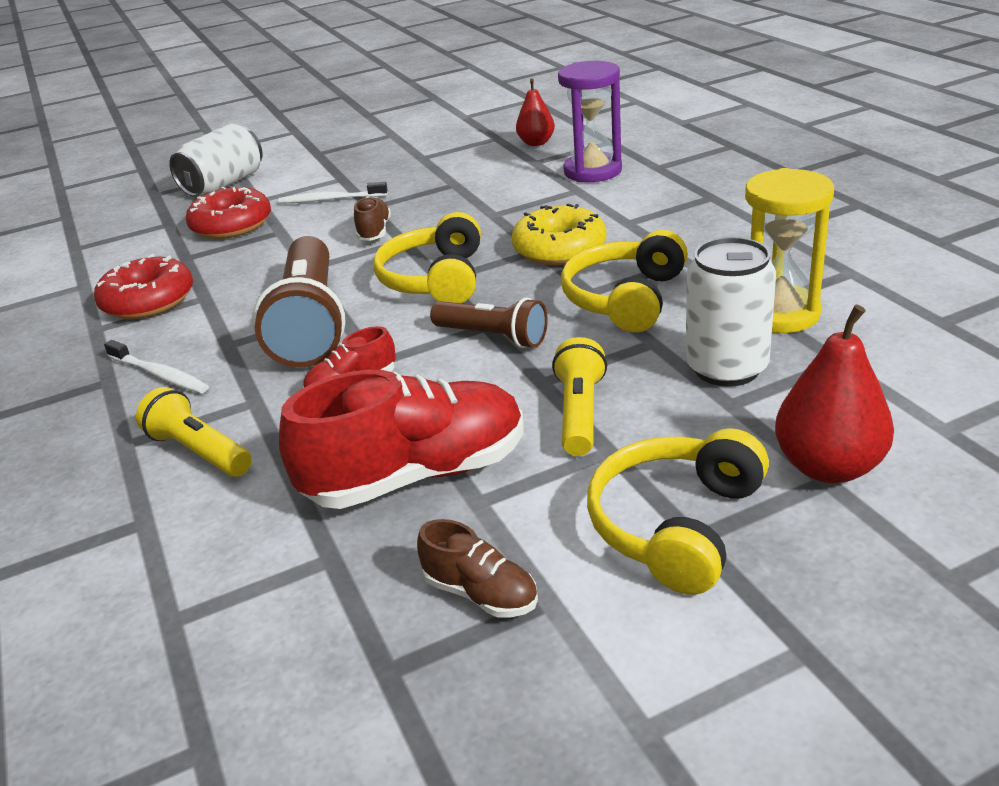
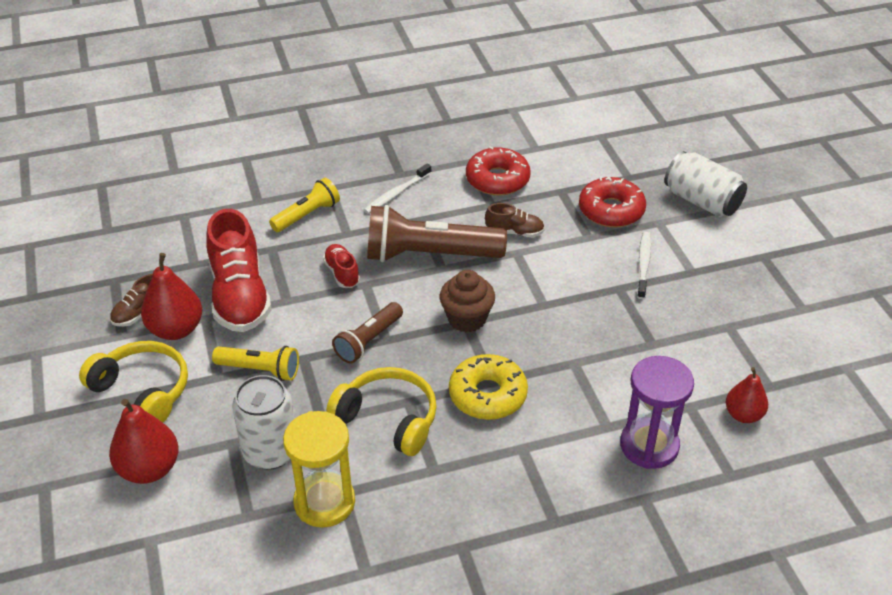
camera: 95 degrees right, 10 degrees up
(374, 232) = (565, 289): brown shoe -> brown shoe (514, 232)
(435, 279) = (467, 319): yellow headphones -> brown cupcake
(515, 528) = (176, 329): none -> red pear

